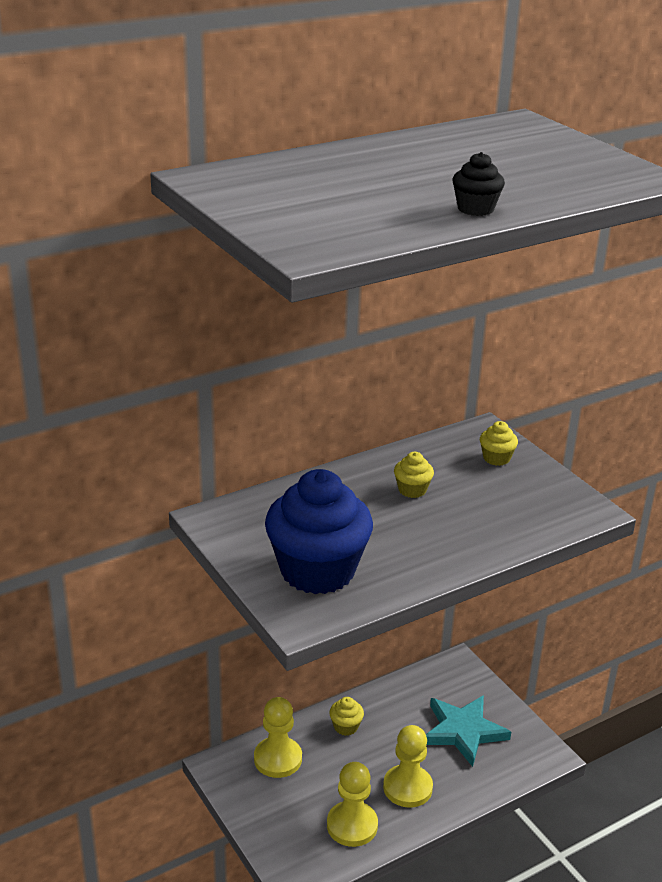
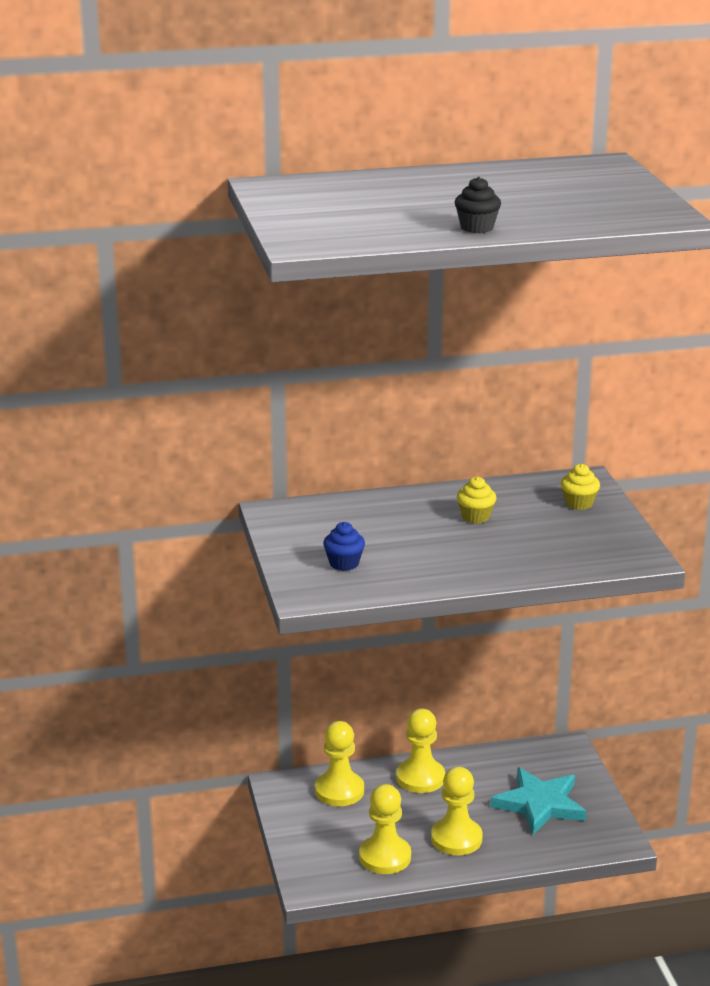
camera: 20 degrees right, 5 degrees down
(317, 571) = (344, 563): blue cupcake -> blue cupcake, size x0.42
(346, 727) = (420, 778): yellow cupcake -> yellow pawn

